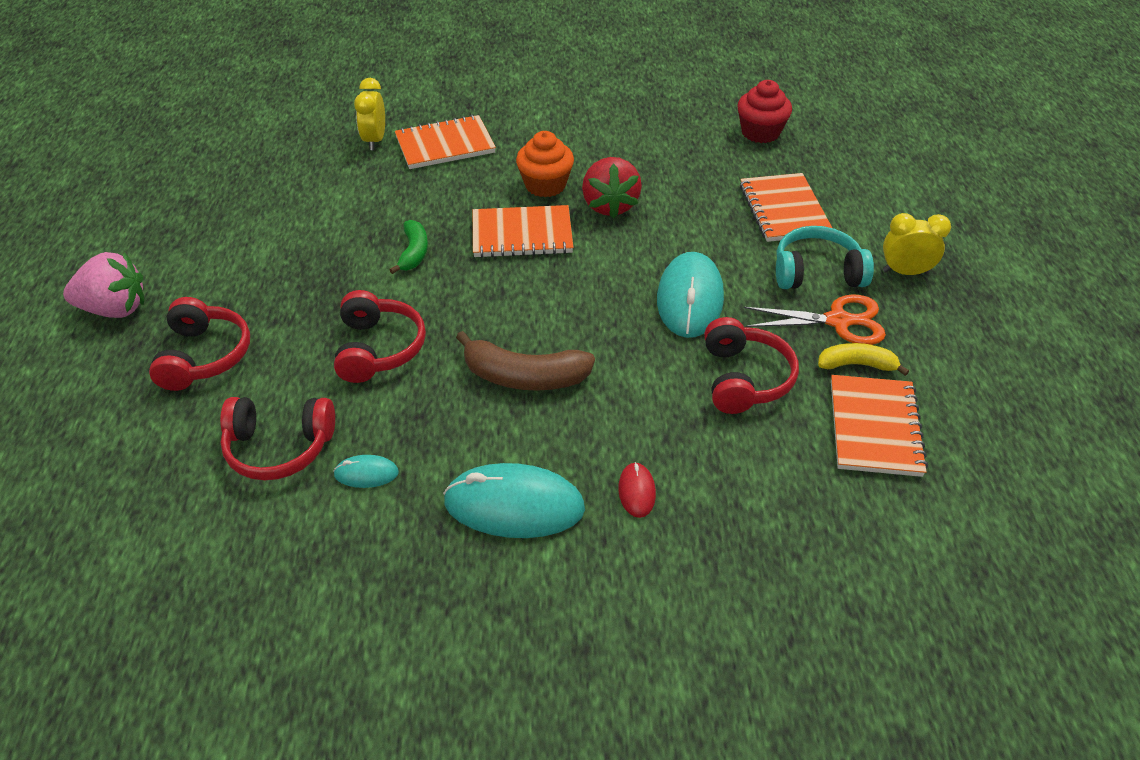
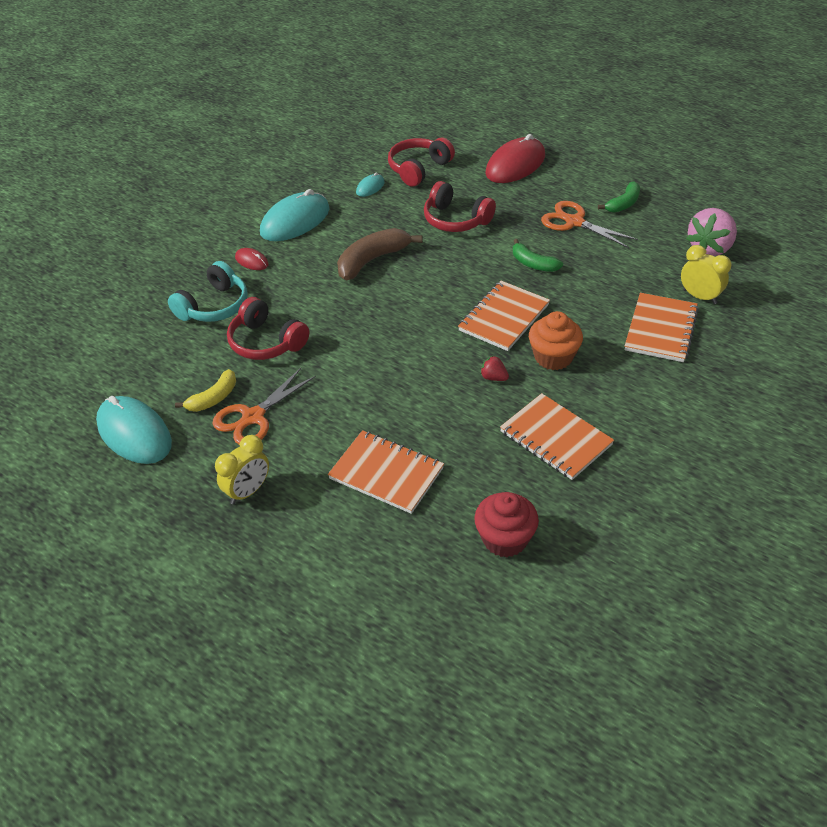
camera: 130 degrees right, 0 degrees up
(115, 309) = (589, 147): pink strawberry -> pink strawberry (710, 248)
(204, 356) = (515, 165): red headphones -> red mouse
(240, 236) = (623, 204): none -> green banana
(307, 255) = (574, 222): none -> orange scissors
(609, 205) = (493, 377): red strawberry -> red strawberry, size x0.46
(690, 299) = (354, 360): turquoise mouse -> turquoise mouse (134, 433)
(817, 272) = (304, 441): turquoise headphones -> turquoise headphones (214, 306)
(874, 428) = (169, 371): orange notebook -> orange notebook (555, 438)

